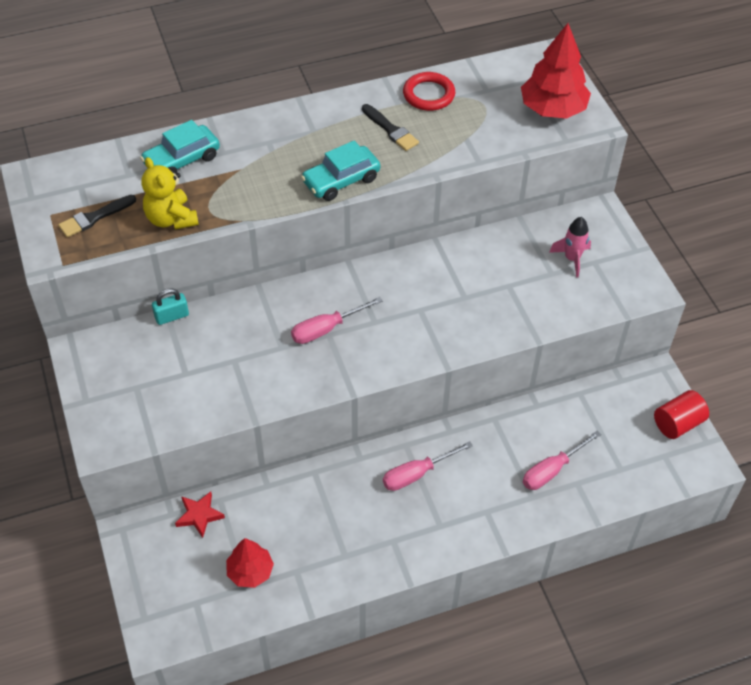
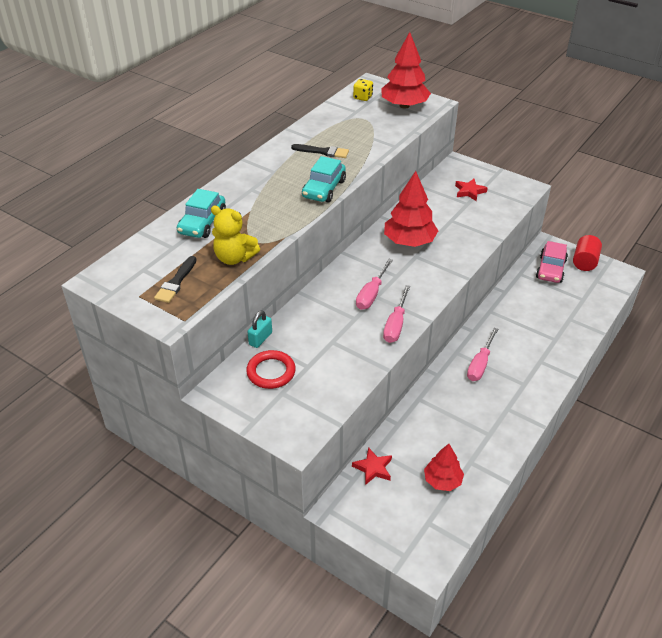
camera: 35 degrees left, 10 degrees down
(428, 94) = (324, 126): red ring -> red ring (271, 372)
(432, 287) = (409, 241): none -> red tree
(516, 73) = (363, 97): none -> yellow dice
(552, 470) = (550, 319): pink screwdriver -> pink screwdriver (396, 325)
(572, 259) = (469, 191): pink rocket -> red star
(623, 409) = (550, 269): none -> pink car

